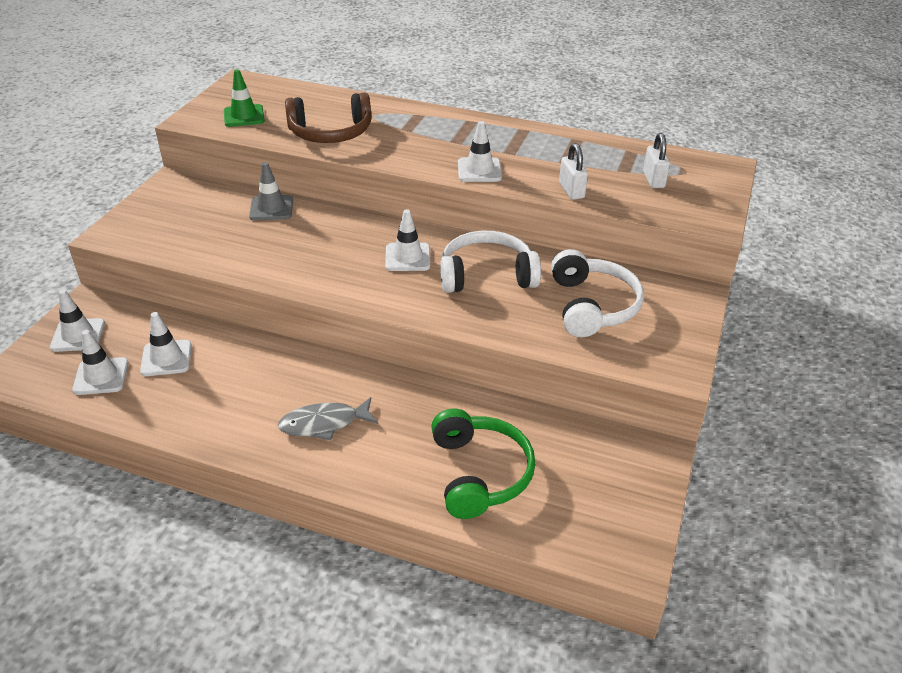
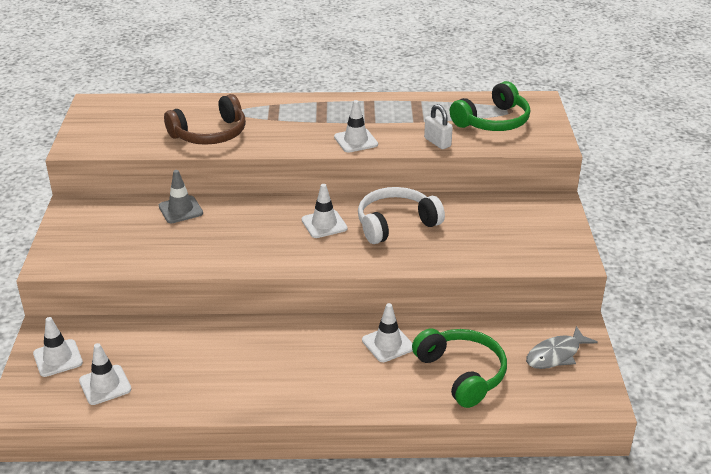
camera: 20 degrees left, 5 degrees down
(166, 358) = (153, 356): white traffic cone -> white traffic cone (388, 344)
(244, 116) = (121, 134): green traffic cone -> none
(324, 424) = (321, 371): grey fish -> grey fish (556, 355)
(592, 306) = (489, 228): white headphones -> none
(653, 180) = (493, 121): white padlock -> green headphones

